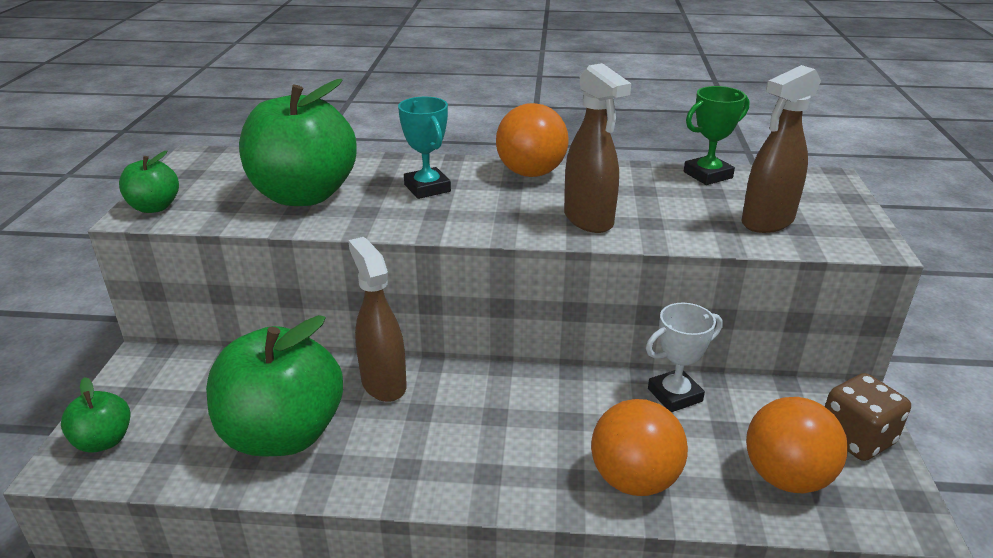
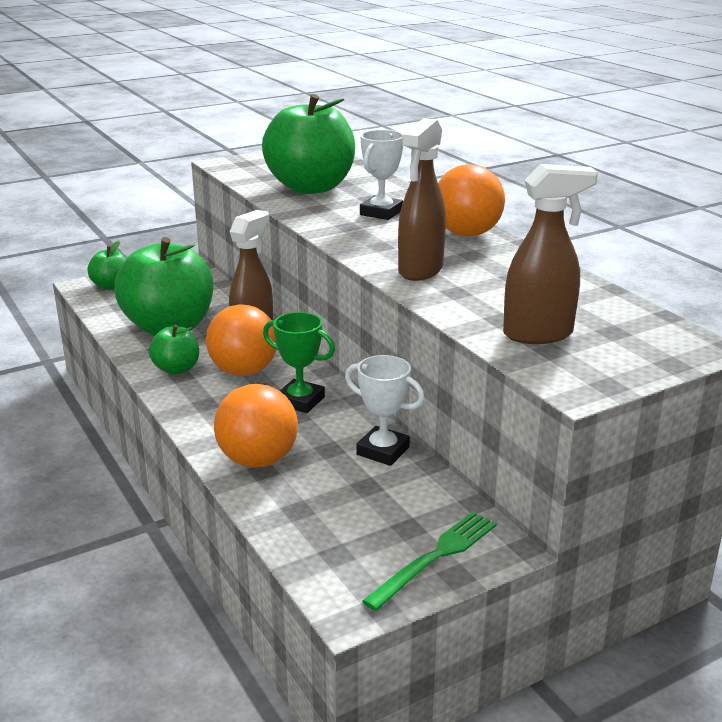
camera: 55 degrees right, 5 degrees down
(154, 207) = (236, 163): green apple -> green apple (176, 369)
(427, 188) = (381, 213): turquoise trophy -> white trophy
(708, 175) = (594, 293): green trophy -> green trophy (300, 401)
(766, 222) = (539, 334): brown spray bottle -> brown spray bottle turned 150 degrees clockwise
(786, 477) = (336, 529): orange ball -> orange ball (243, 371)
(856, 438) = (435, 557): brown dice -> green fork

